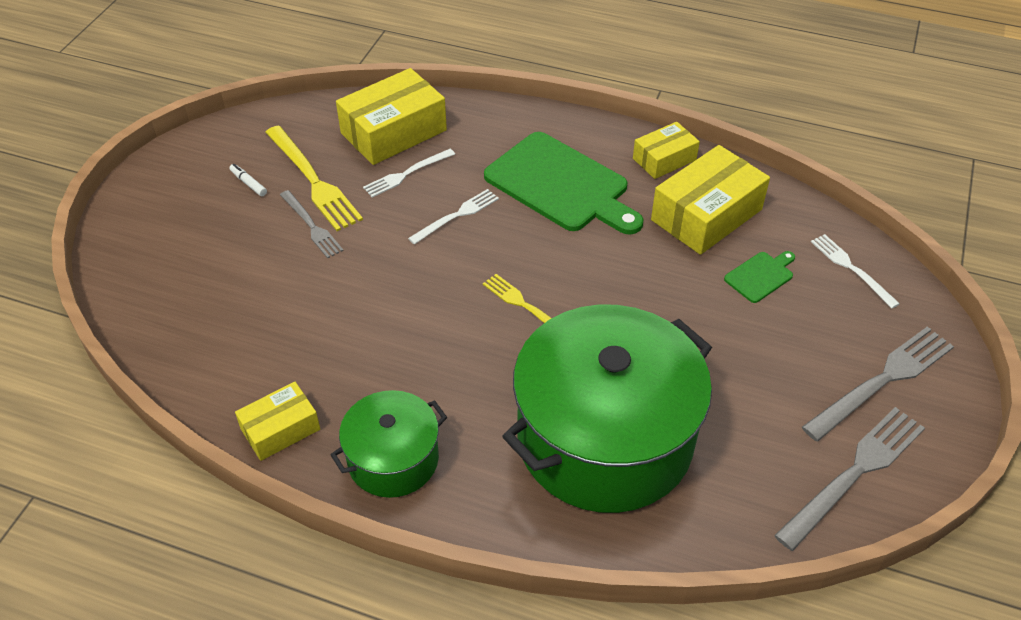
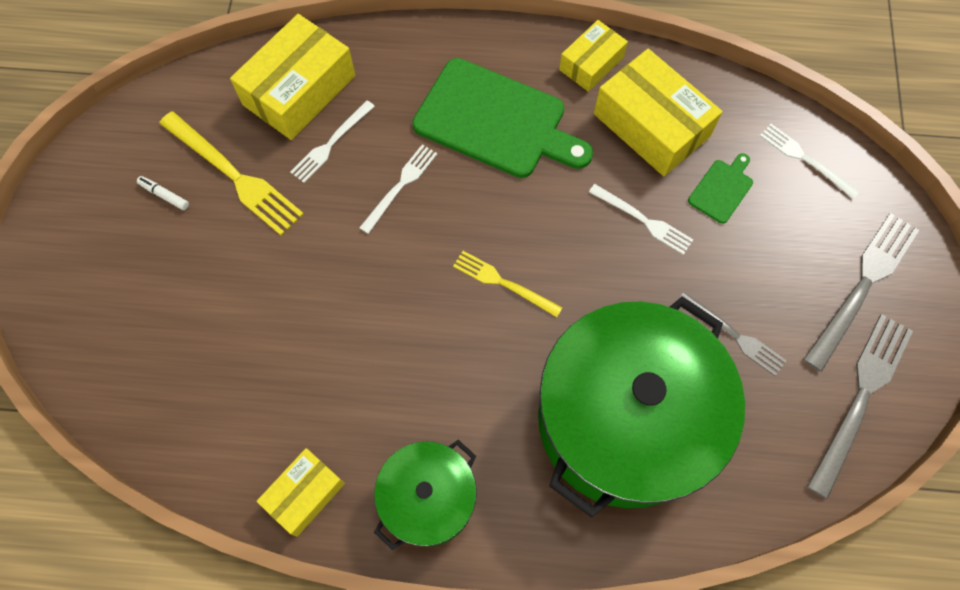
camera: 15 degrees left, 20 degrees up
(311, 226) = (252, 235): grey fork -> grey fork (733, 335)
(675, 285) = (643, 220): none -> white fork
(706, 214) = (651, 125): yellow box -> yellow box turned 75 degrees counterclockwise

